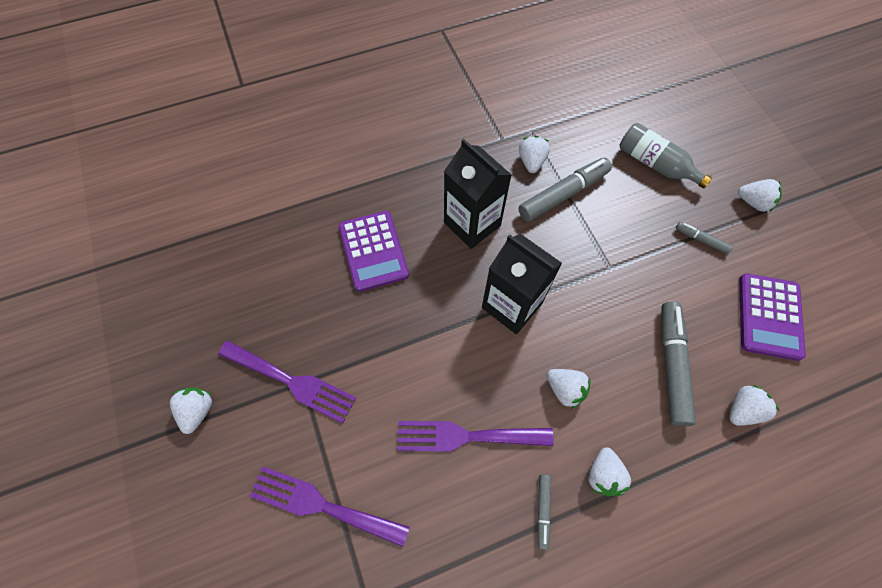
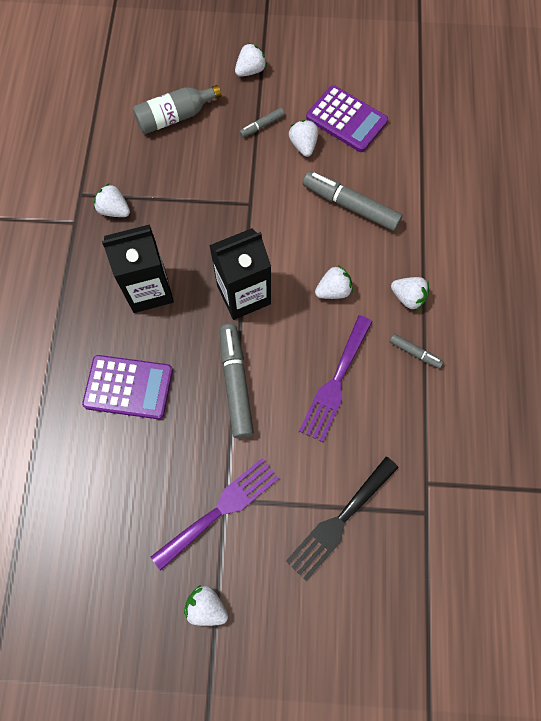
camera: 65 degrees left, 5 degrees up
(321, 505) = (339, 521): purple fork -> black fork
(563, 194) = (162, 202): grey marker -> grey marker (236, 383)
(742, 409) = (404, 179): white strawberry -> white strawberry (303, 145)

